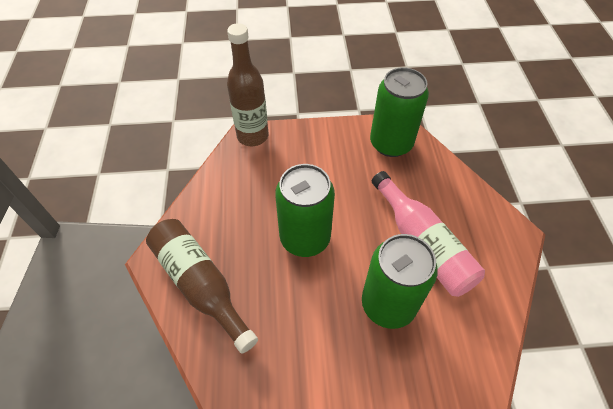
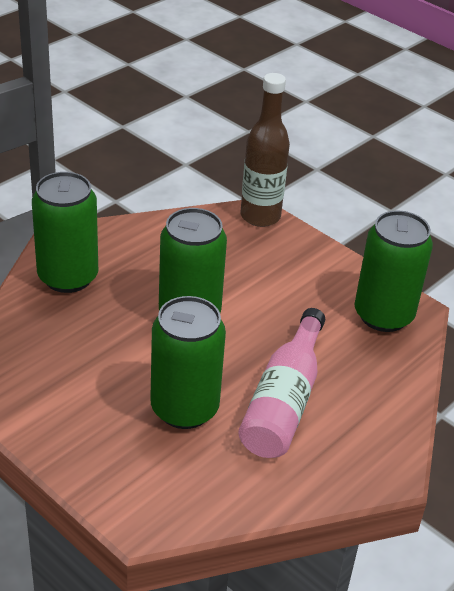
camera: 45 degrees right, 15 degrees down
(200, 284) = (68, 277): brown bottle -> green can

